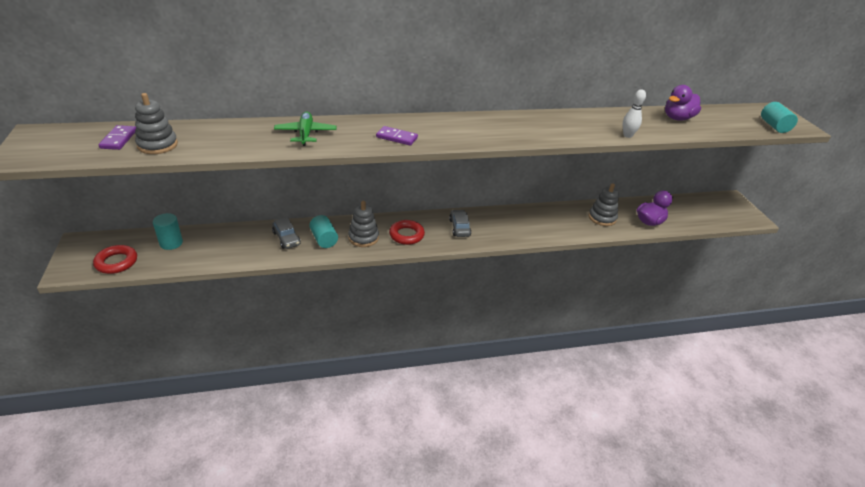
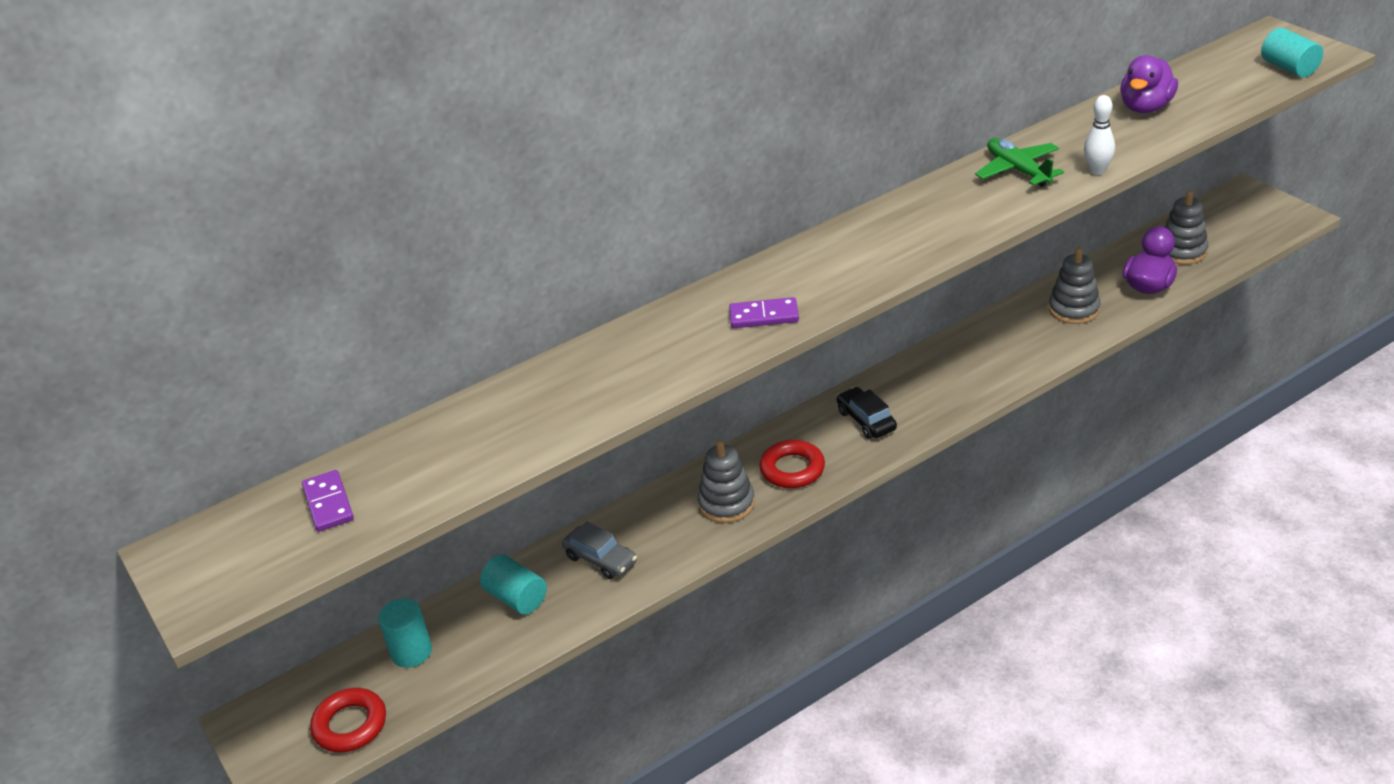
camera: 15 degrees left, 0 degrees up
(157, 145) = (404, 486): grey stacking toy -> grey stacking toy (1182, 251)
(306, 134) = (617, 367): green plane -> green plane (1018, 170)
(324, 239) = (664, 534): turquoise cylinder -> turquoise cylinder (516, 598)
(459, 228) = (866, 420): grey car -> black car

